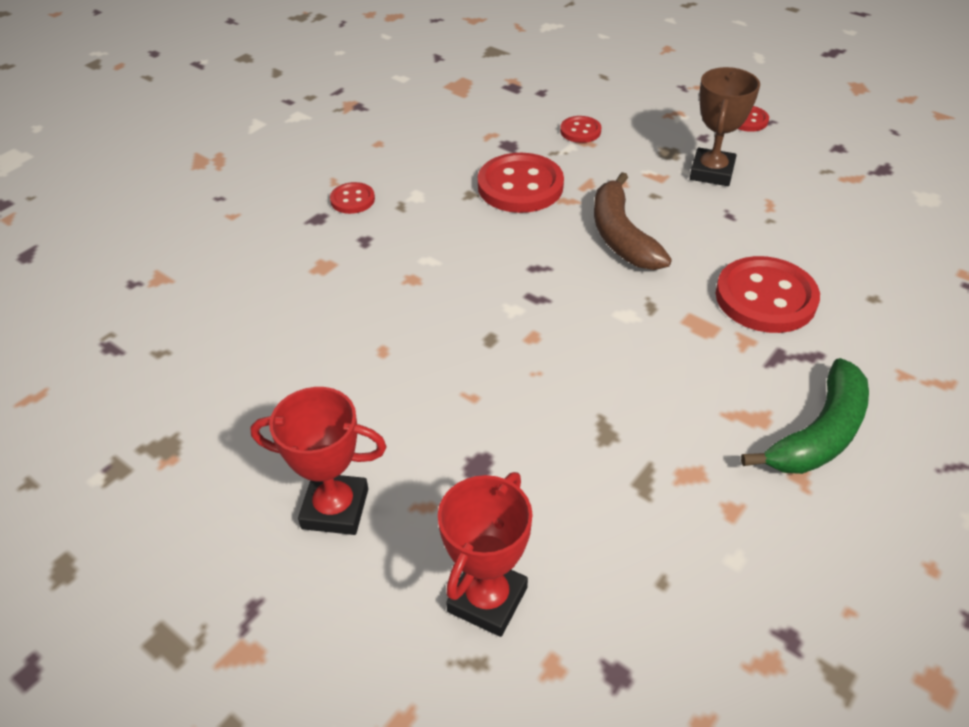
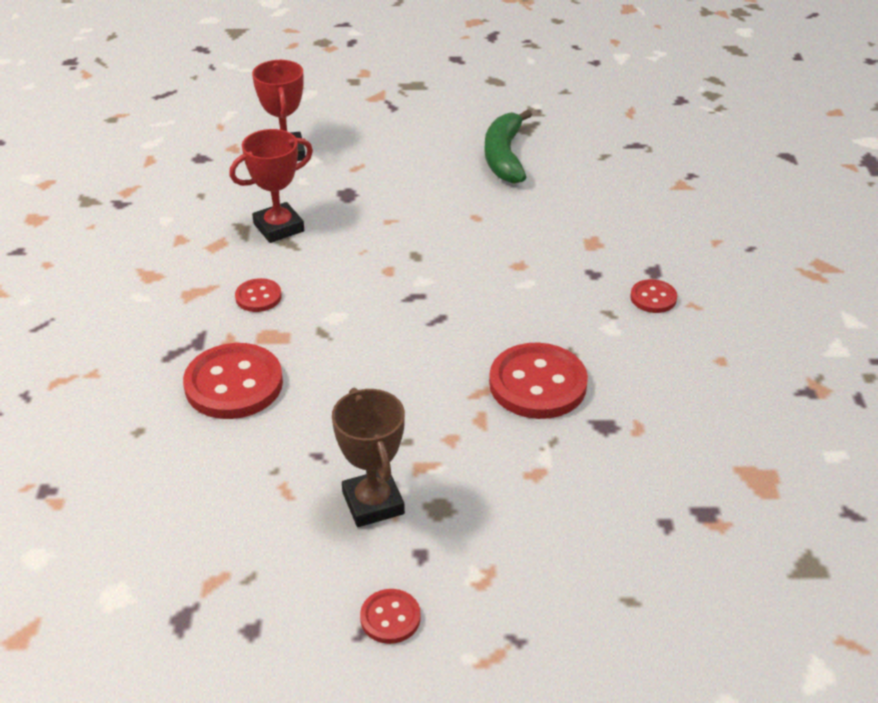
camera: 140 degrees right, 5 degrees down
(335, 509) = (401, 147): red trophy -> red trophy (278, 227)
(580, 131) = (558, 485): red button -> red button (258, 297)
(621, 235) = (399, 380): brown banana -> none
(819, 434) = (143, 302): green banana -> green banana (504, 156)

